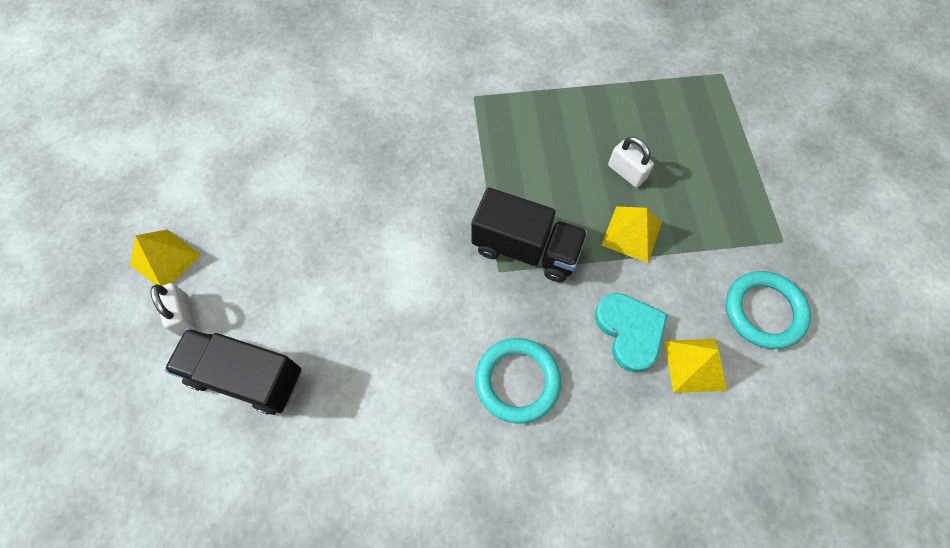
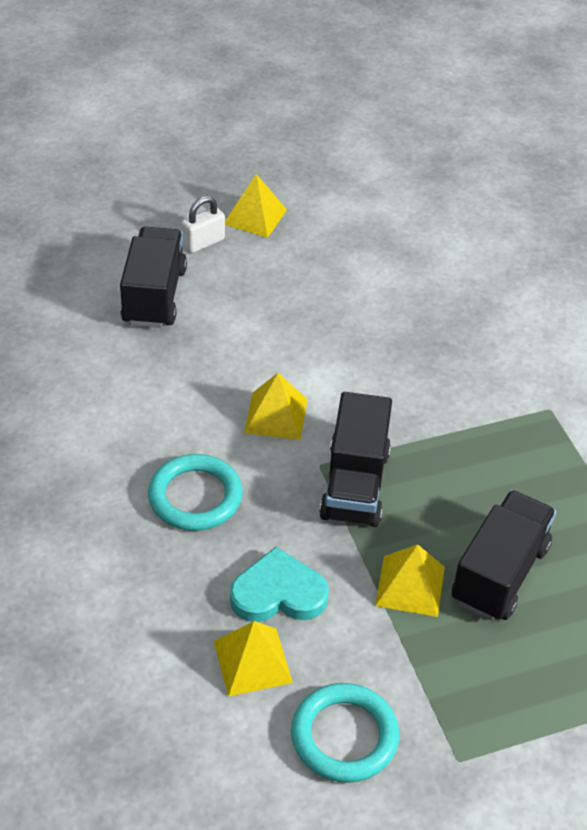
camera: 75 degrees right, 20 degrees down
(436, 294) = (276, 416): none -> yellow pyramid
(626, 172) = (499, 573): white padlock -> black truck
(629, 331) = (278, 593): turquoise heart -> turquoise heart turned 150 degrees counterclockwise

